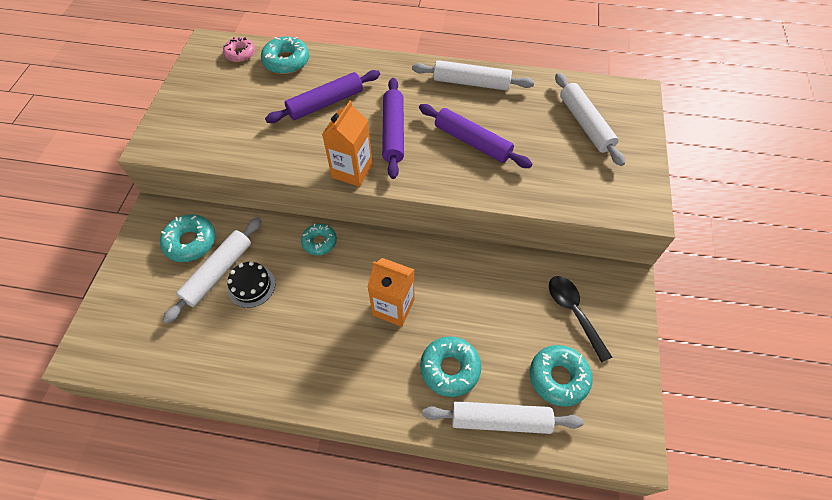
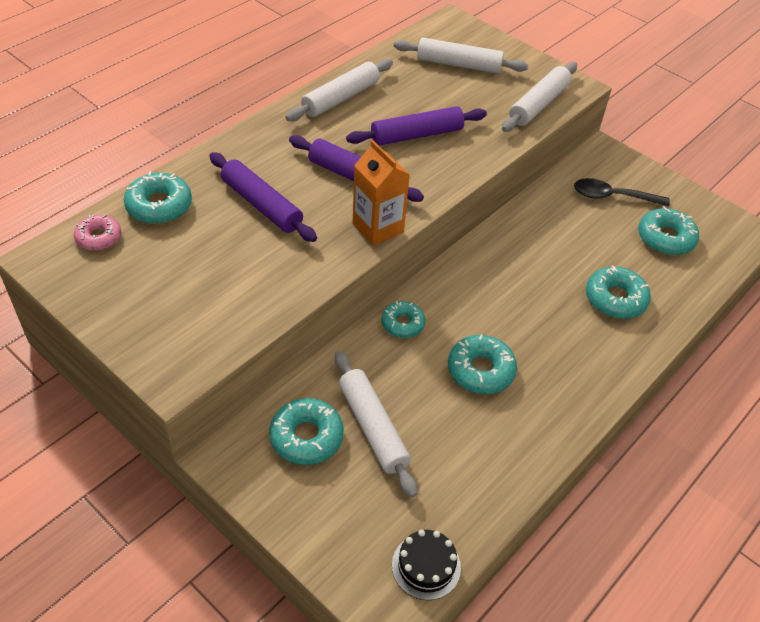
camera: 60 degrees left, 10 degrees down
(251, 286) = (415, 405): black cake -> black cake (426, 566)
(308, 309) = (480, 370): none -> turquoise donut
(325, 103) = (262, 205): purple rolling pin -> purple rolling pin turned 45 degrees counterclockwise
(393, 307) = (525, 305): orange carton -> none
(500, 420) = (683, 293): white rolling pin -> white rolling pin (539, 104)

